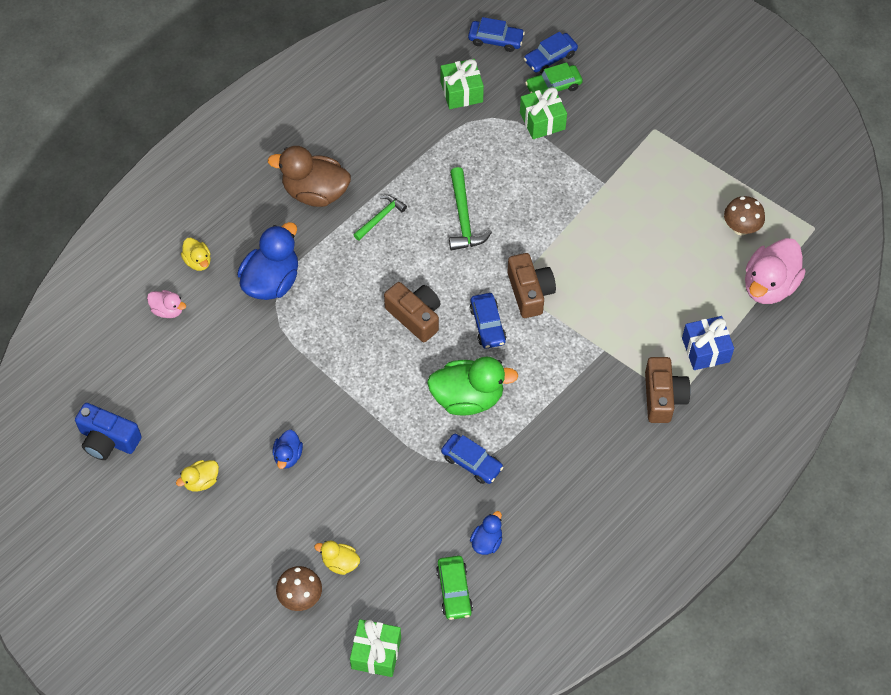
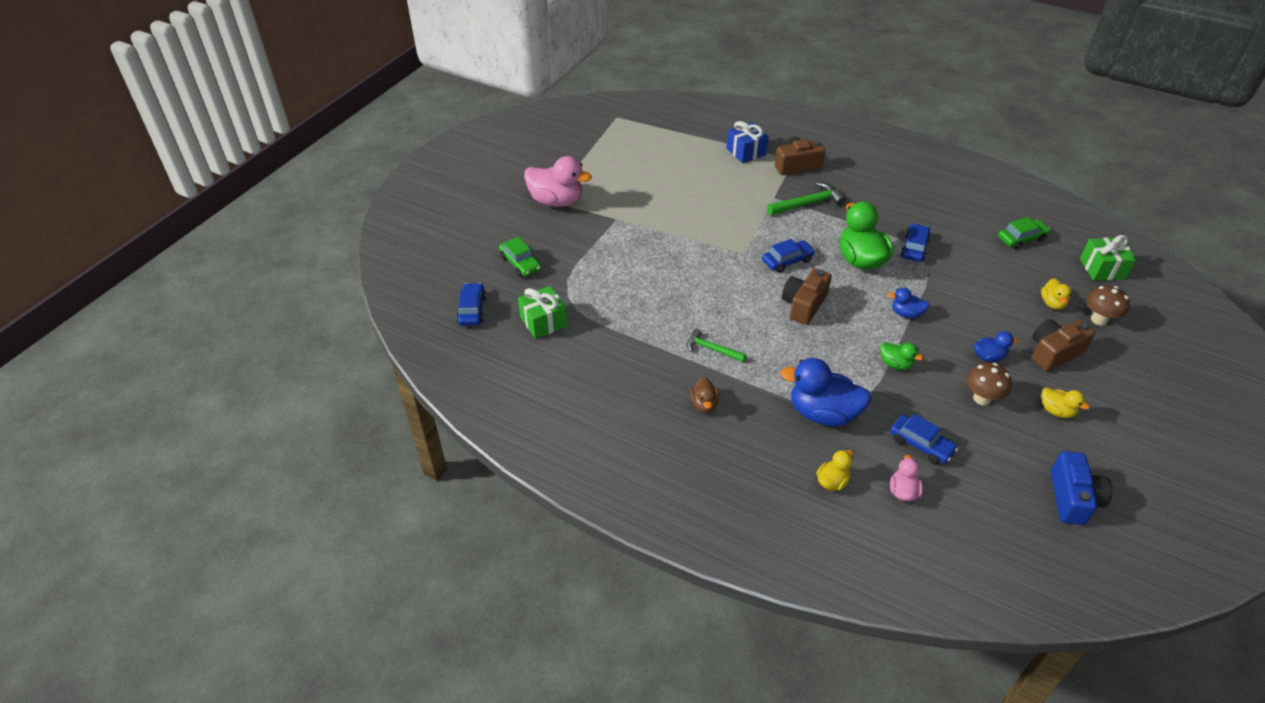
camera: 105 degrees left, 15 degrees down
(308, 366) = (895, 364): none -> green duck
(315, 192) = (704, 404): brown duck -> brown duck, size x0.51
(463, 218) = (687, 294): green hammer -> green hammer (808, 203)
(486, 541) = (971, 229): blue duck -> blue duck (906, 314)
(530, 292) = (743, 243): brown camera -> brown camera (1053, 353)
(542, 121) = (562, 264): green gift -> none
(550, 57) = (486, 270): blue car -> blue car (921, 445)
(741, 228) = (631, 148): brown mushroom -> brown mushroom (982, 398)
(769, 285) = (676, 131): pink duck -> pink duck (557, 201)

